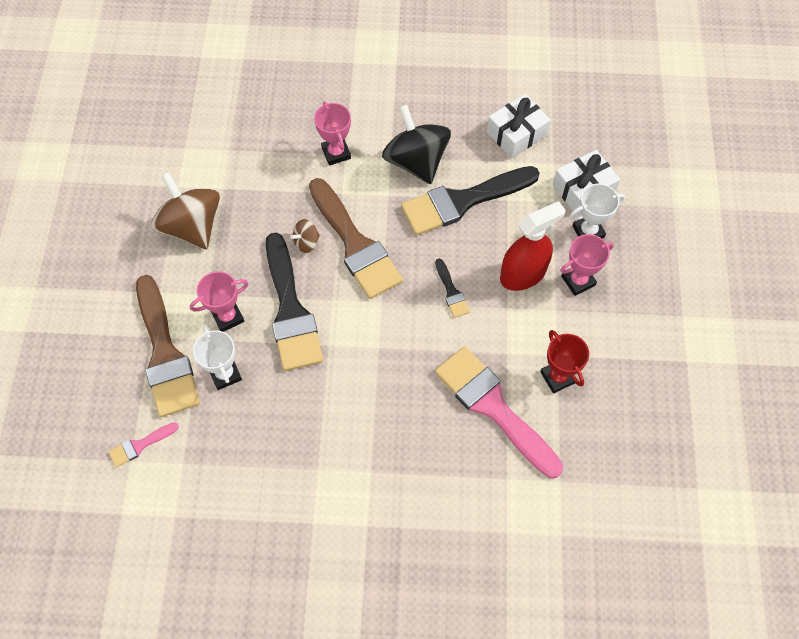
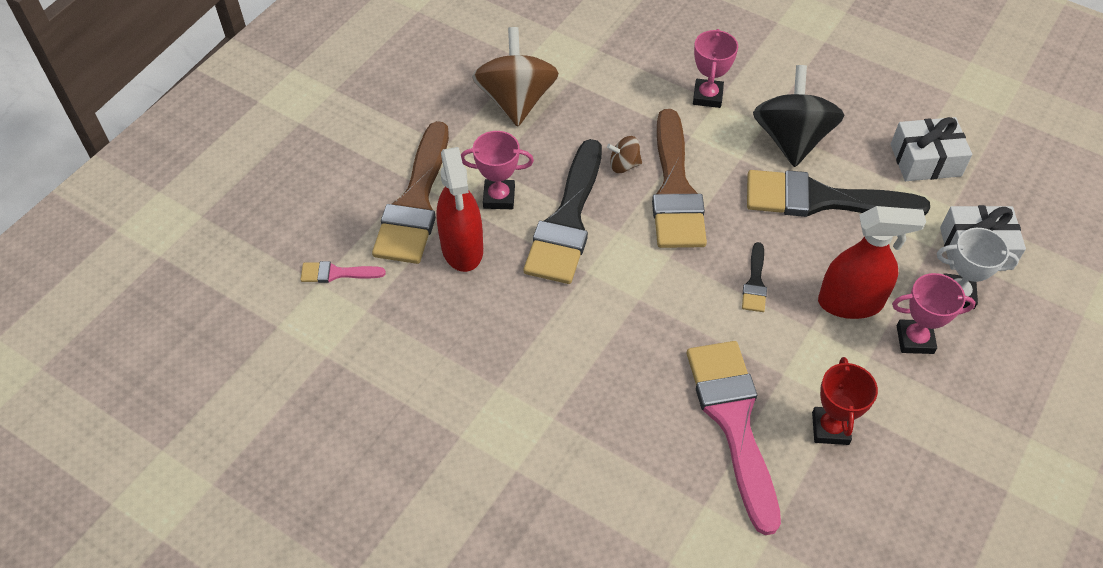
camera: 30 degrees right, 10 degrees down
(225, 374) = (462, 248): white trophy -> red spray bottle

